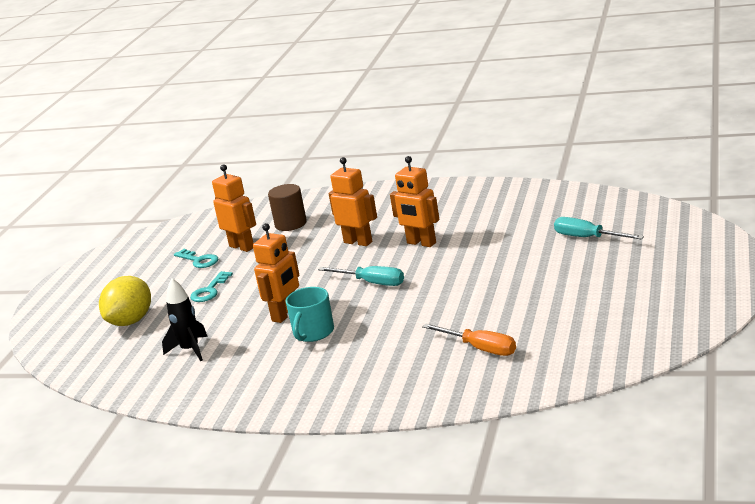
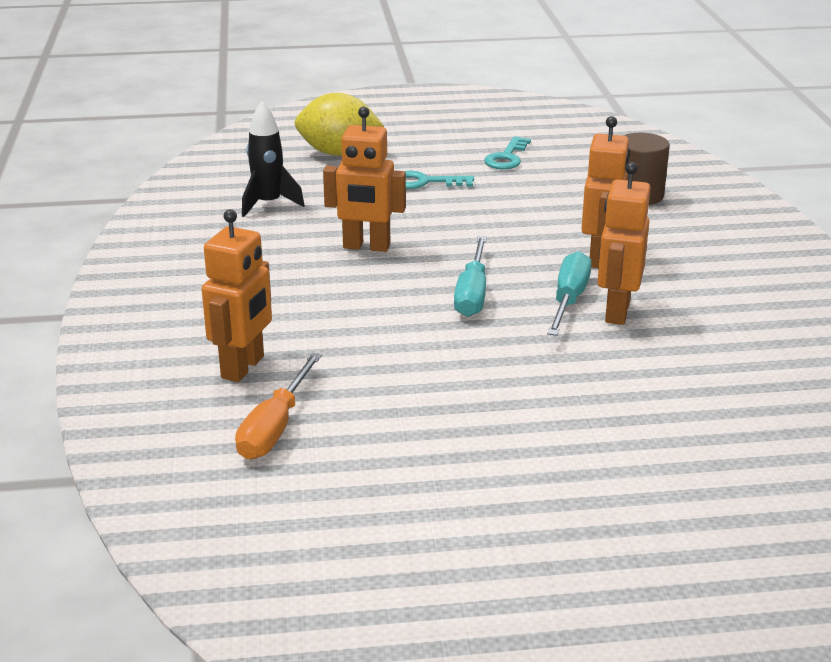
camera: 65 degrees right, 5 degrees up
(242, 247) = (555, 176): orange robot -> orange robot (243, 367)
(313, 333) = (317, 277): turquoise mug -> none
(588, 238) = (704, 486): turquoise screwdriver -> turquoise screwdriver (569, 300)

